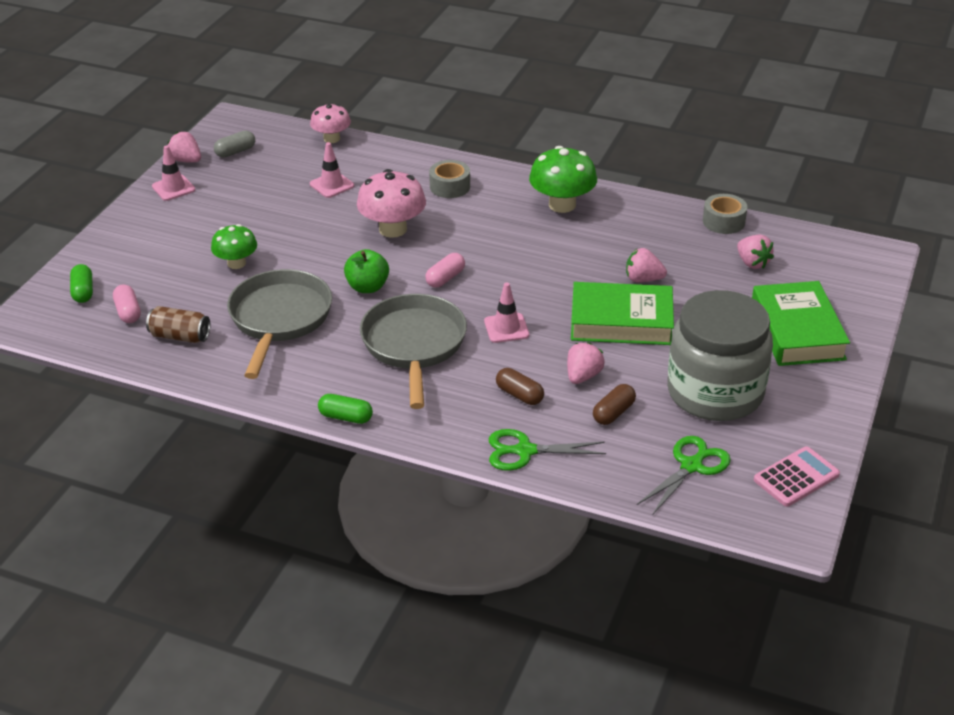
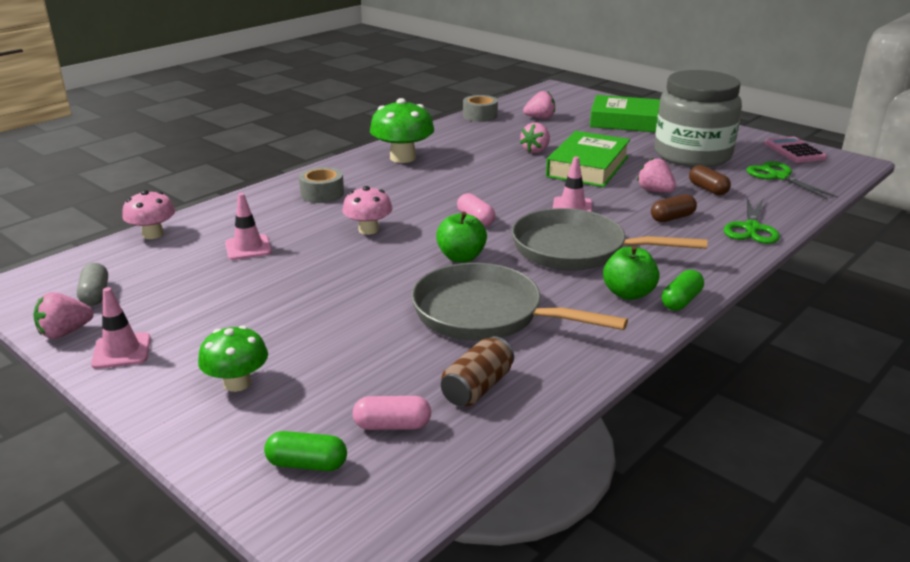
camera: 70 degrees left, 10 degrees down
(236, 263) = (349, 326): green mushroom -> green mushroom (237, 383)
(345, 386) = (628, 293): none -> green apple
(393, 229) = (368, 230): pink mushroom -> pink mushroom, size x0.65

